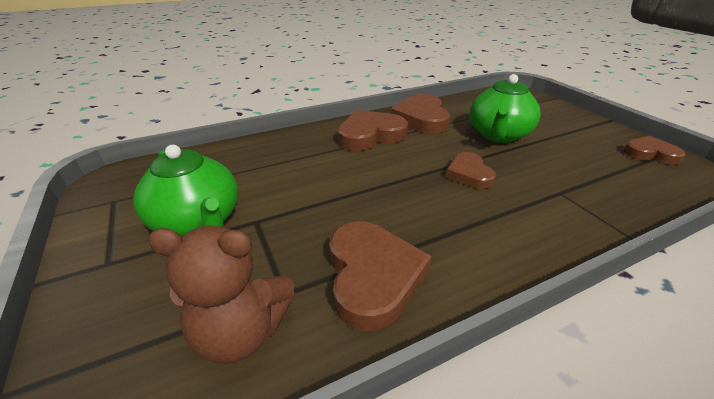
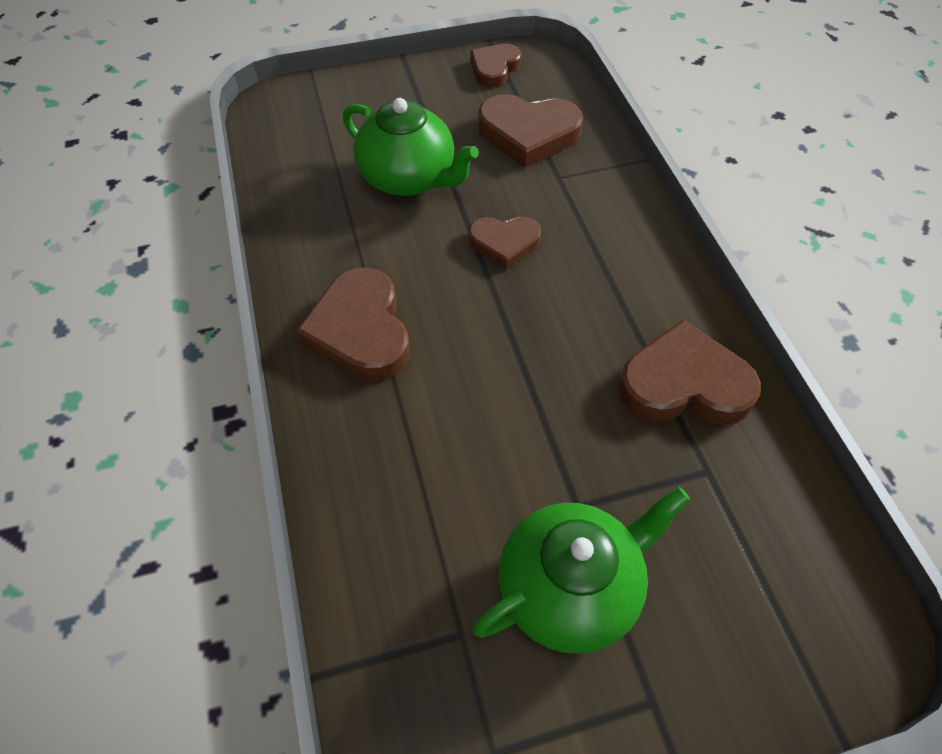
camera: 80 degrees left, 20 degrees up
(241, 331) = (758, 512): brown teddy bear -> none
(421, 118) = (321, 249): brown heart -> brown heart (528, 134)

